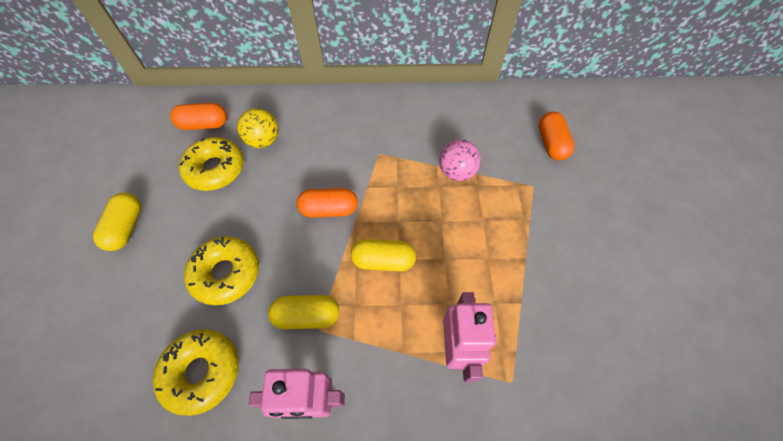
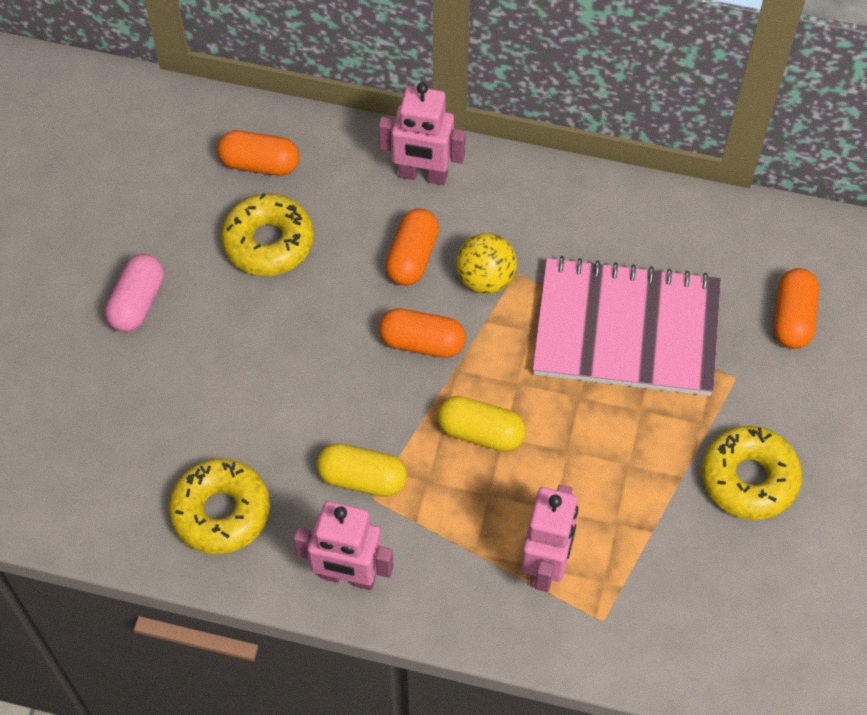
camera: 15 degrees right, 0 degrees up
(126, 227) = (137, 303): yellow capsule -> pink capsule
(226, 273) = (265, 398): yellow donut -> yellow donut (749, 478)
(263, 141) = (346, 212): yellow ball -> yellow ball (485, 279)
(307, 111) = (423, 175): none -> pink robot
(311, 158) = (412, 257): none -> orange capsule
(456, 172) = (626, 330): pink ball -> pink notebook

